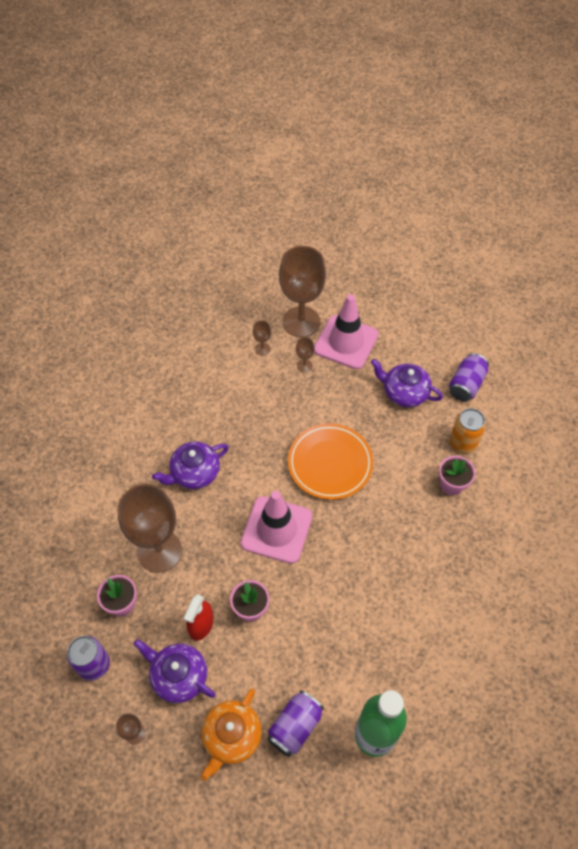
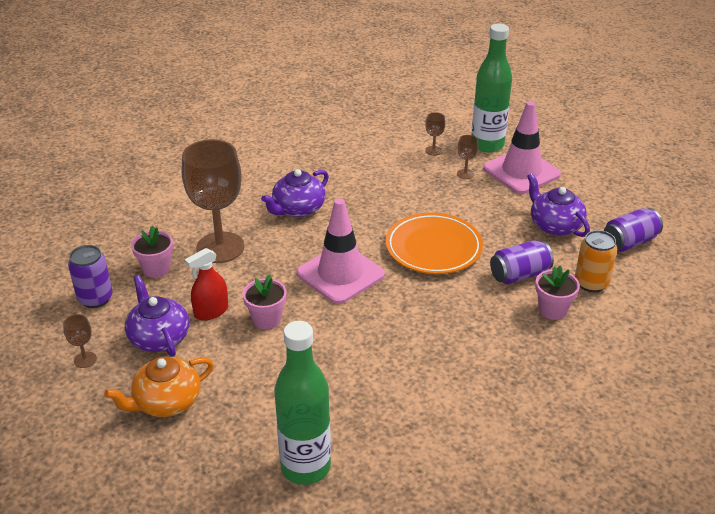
camera: 30 degrees right, 20 degrees down
(194, 473) = (298, 209): purple teapot -> purple teapot turned 45 degrees counterclockwise
(295, 726) = (232, 422): purple can -> purple can (519, 275)
(301, 322) = (487, 145): brown goblet -> green bottle

